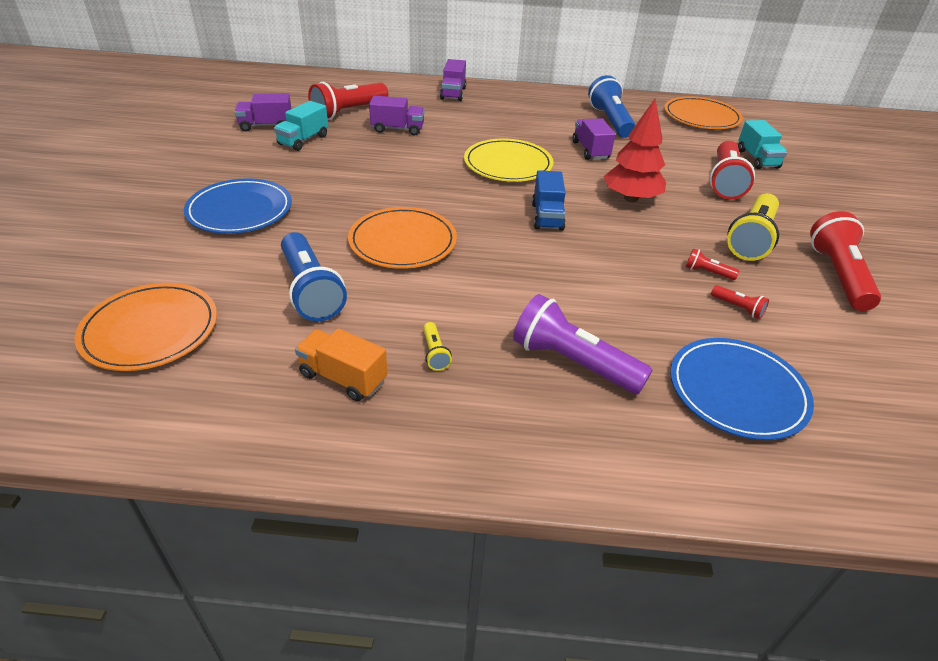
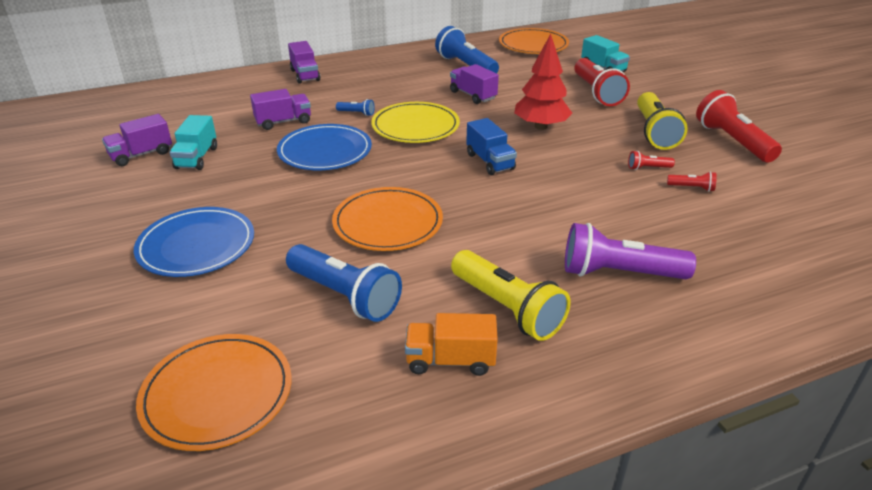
camera: 25 degrees left, 5 degrees down
(348, 112) = (217, 118): red flashlight -> none
(435, 353) = (507, 308): yellow flashlight -> yellow flashlight, size x2.26
(466, 138) = (357, 113): none -> blue flashlight
(737, 391) = (746, 250): blue plate -> blue plate (325, 151)

